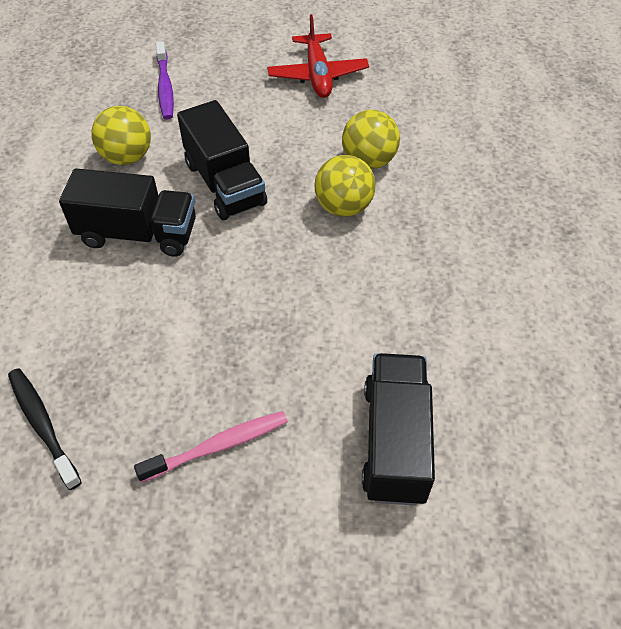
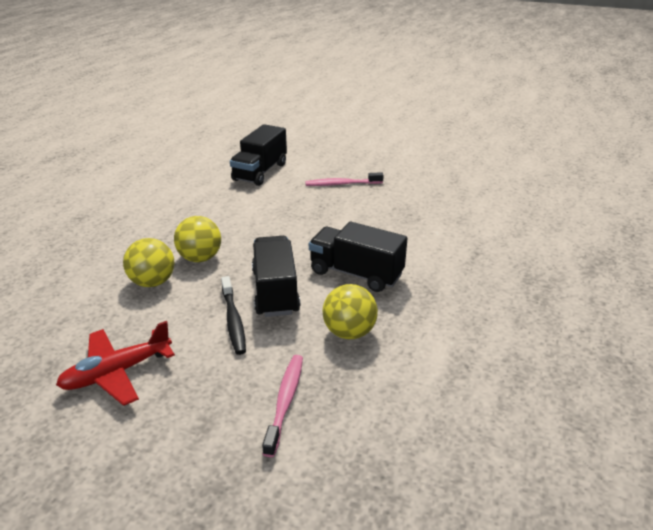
camera: 160 degrees left, 20 degrees down
(43, 425) = (428, 204): black toothbrush -> black toothbrush (233, 320)
(165, 87) = (285, 402): purple toothbrush -> pink toothbrush
(317, 75) = (117, 372): red plane -> red plane turned 135 degrees counterclockwise

